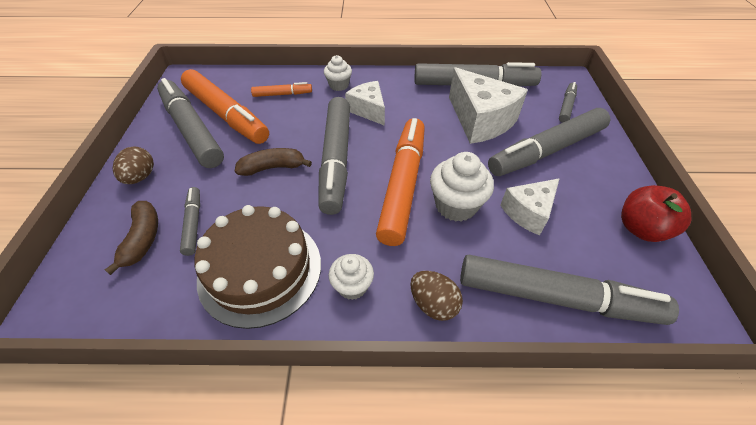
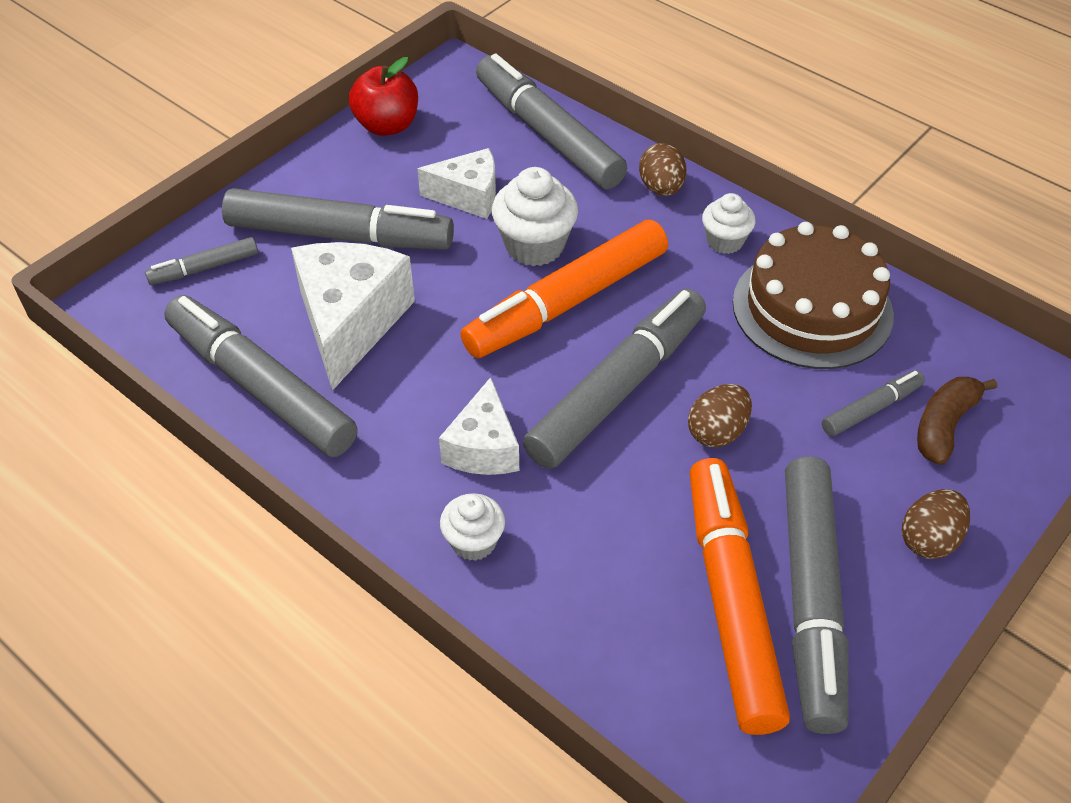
camera: 140 degrees left, 0 degrees up
(193, 224) = (870, 409): grey marker -> grey marker turned 150 degrees counterclockwise
(273, 167) = (717, 432): brown banana -> brown egg
(282, 94) = (595, 589): orange marker -> none

